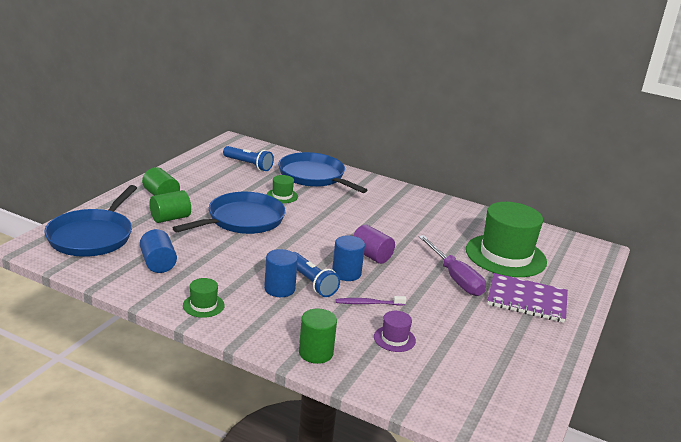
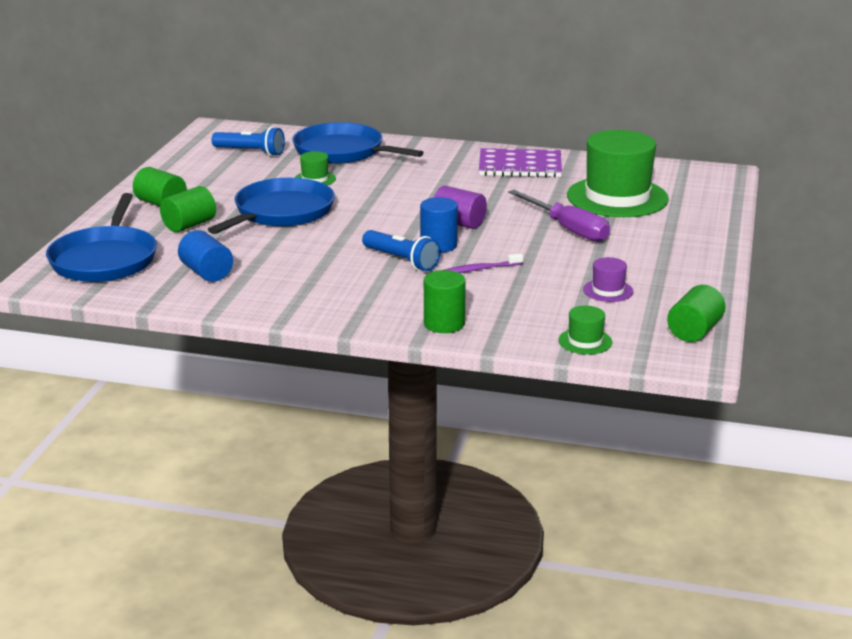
camera: 10 degrees left, 0 degrees up
(203, 305) = (288, 303): green hat -> green hat (585, 341)
(279, 289) = (368, 273): blue cylinder -> none
(394, 339) = (525, 297): purple hat -> purple hat (608, 290)
(525, 407) = (694, 331): none -> green cylinder
(527, 300) = (658, 236): purple notebook -> purple notebook (520, 166)

